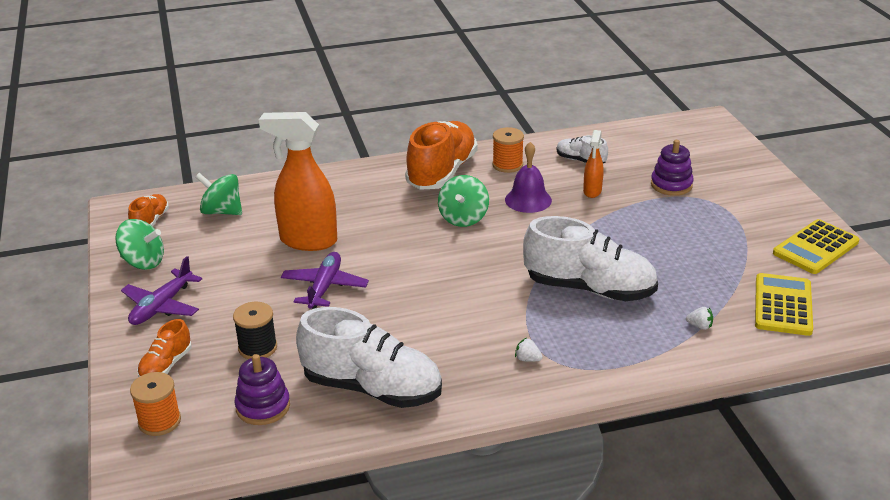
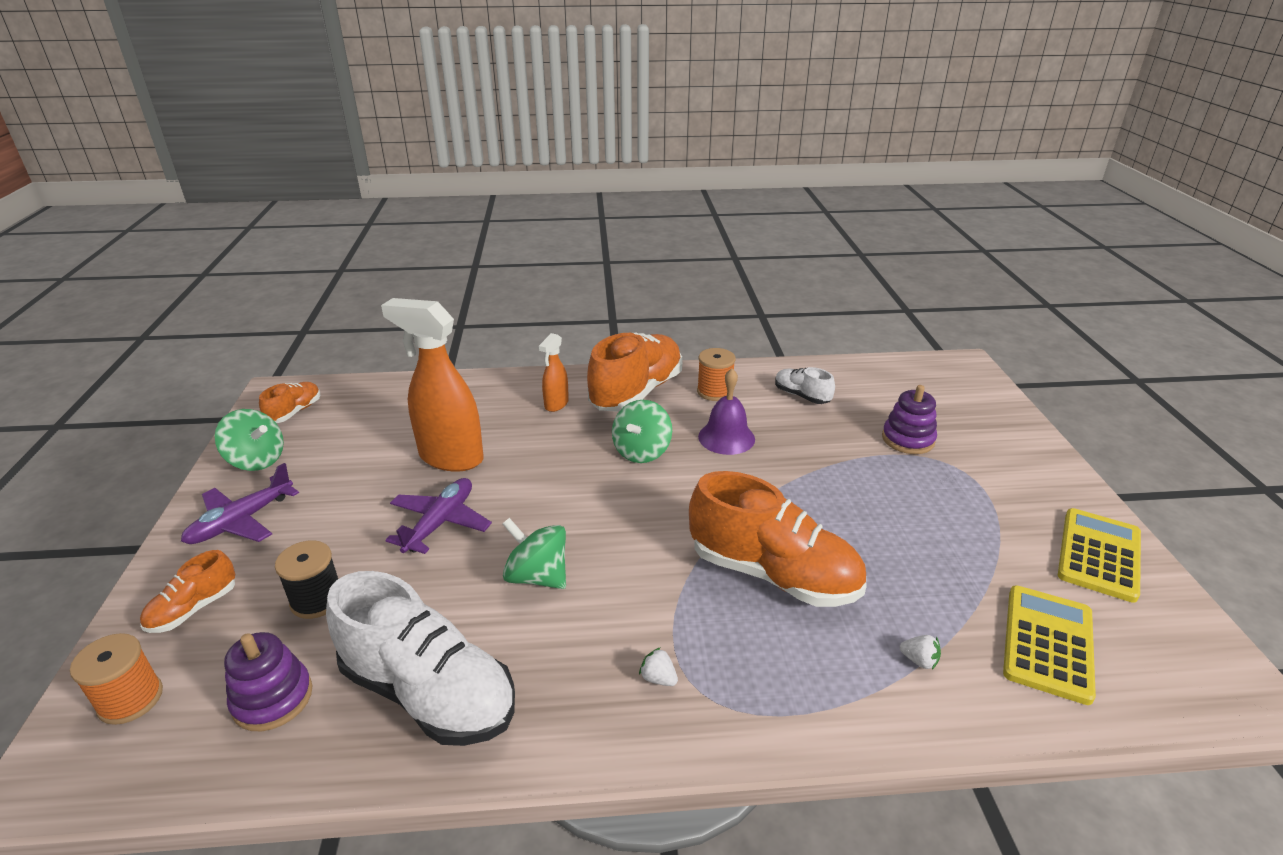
camera: 10 degrees right, 0 degrees up
(222, 211) = (376, 410): green spinning top -> green spinning top (537, 576)
(589, 289) = (773, 574): white shoe -> orange shoe
(592, 191) = (807, 436): orange spray bottle -> orange spray bottle (556, 404)
(816, 248) = (1098, 554): yellow calculator -> yellow calculator turned 150 degrees clockwise

